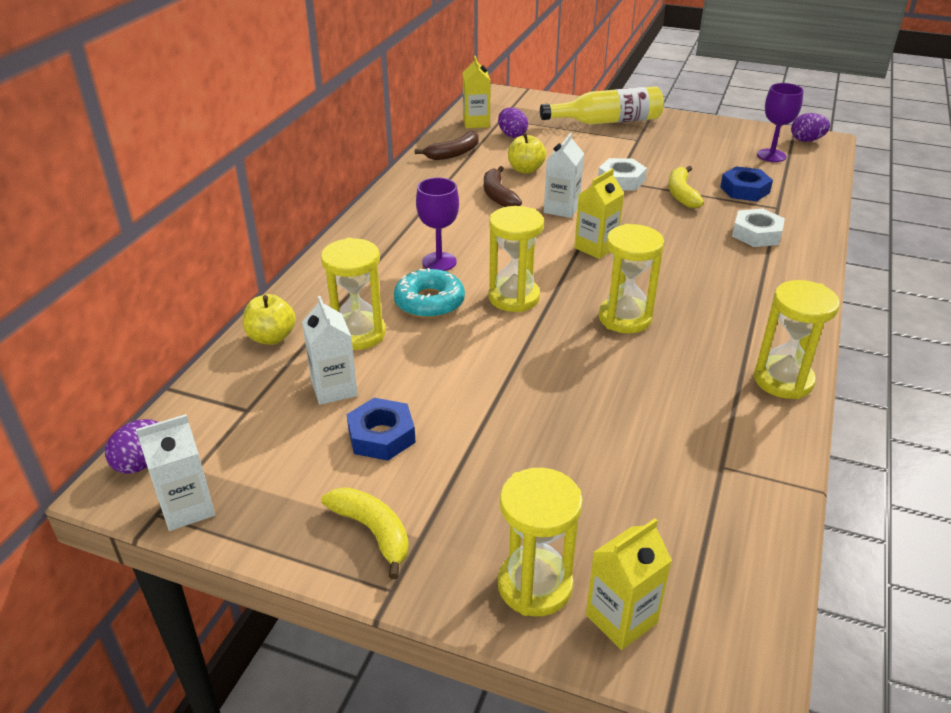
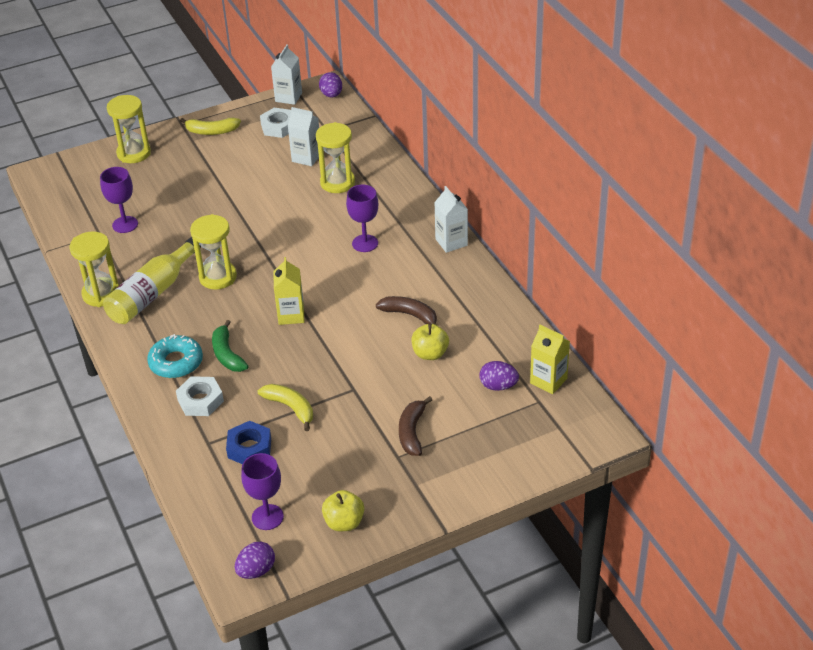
camera: 135 degrees right, 5 degrees up
(271, 337) = (373, 156): yellow apple -> yellow apple (344, 522)
(381, 436) = (257, 156): blue nut -> none
(429, 302) = (331, 219): turquoise donut -> turquoise donut (176, 362)
(453, 154) = (503, 332): brown banana -> brown banana (412, 432)
(514, 297) = (292, 250): yellow hourglass -> none
(561, 209) = (353, 333): white carton -> white carton (451, 242)
(607, 121) = (453, 465): yellow bottle -> yellow bottle (152, 293)
(621, 180) = (350, 392): white nut -> white nut (278, 127)
(621, 619) = (93, 163): yellow carton -> none
(672, 455) = (125, 224): none -> purple goblet
(694, 251) = (227, 354): none -> green banana

